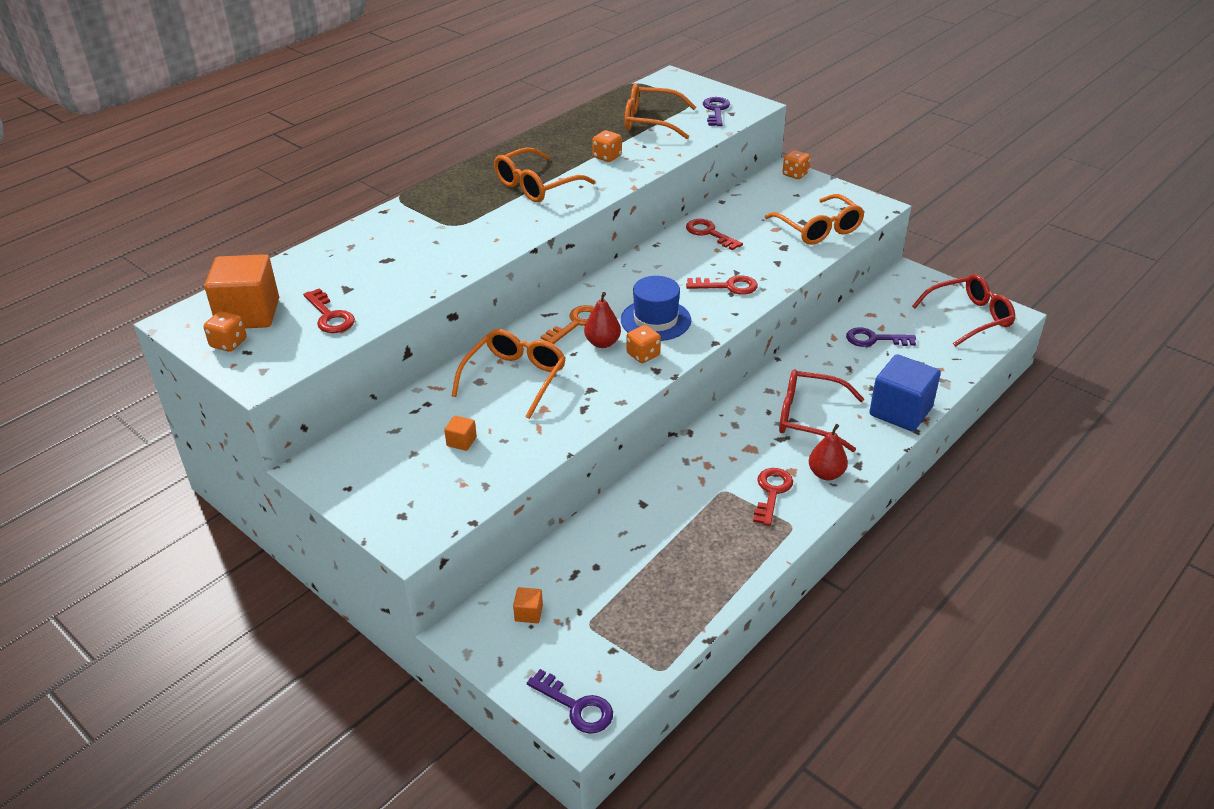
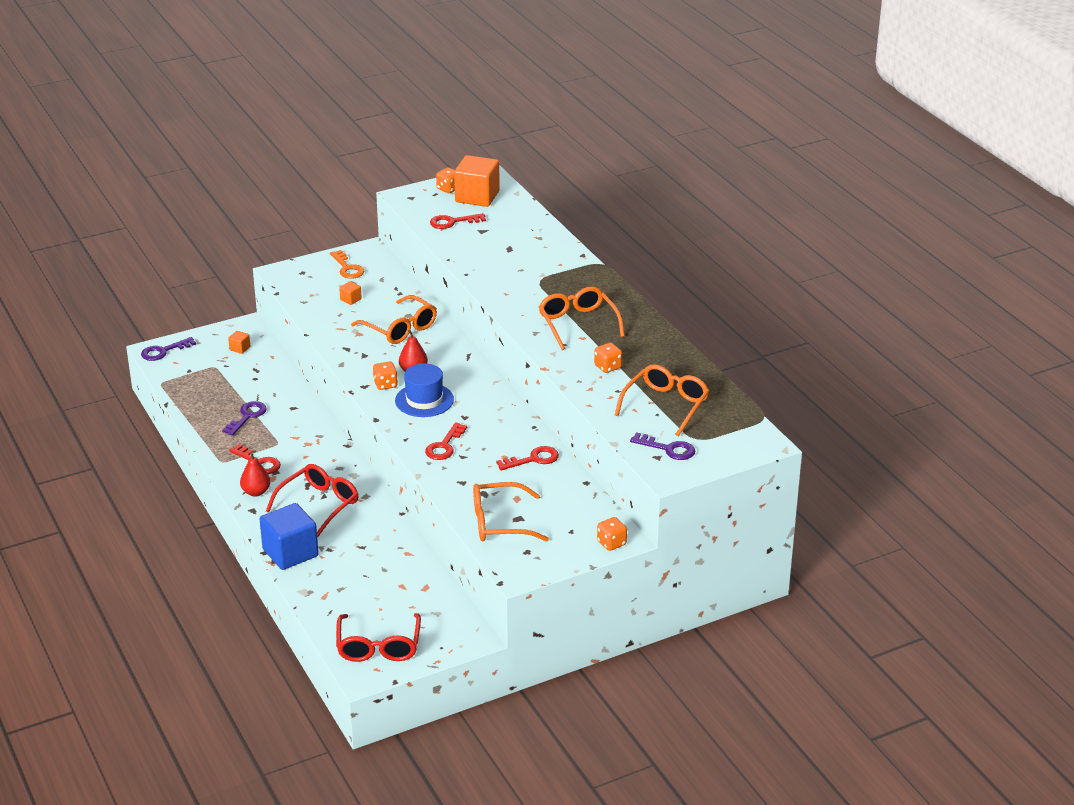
camera: 110 degrees right, 5 degrees down
(576, 323) = (446, 365): orange key -> orange key (347, 268)
(874, 339) = (388, 575): purple key -> purple key (247, 416)

